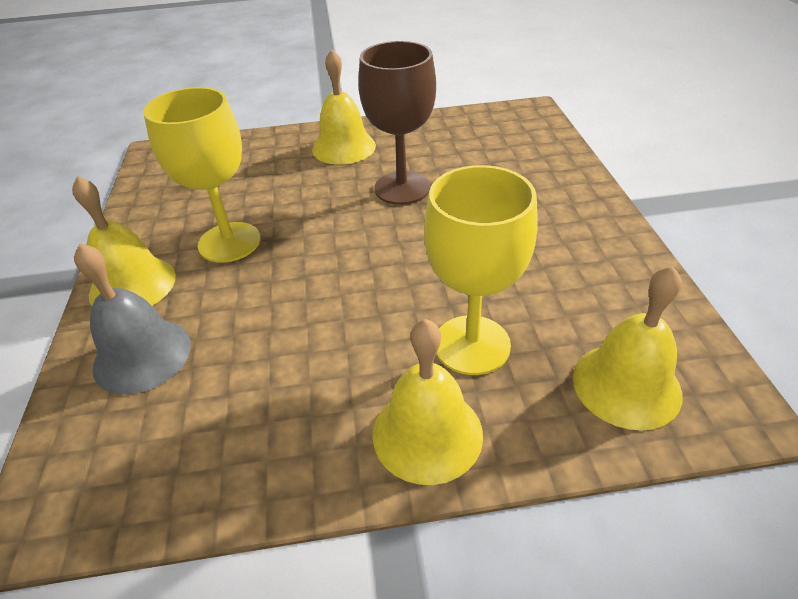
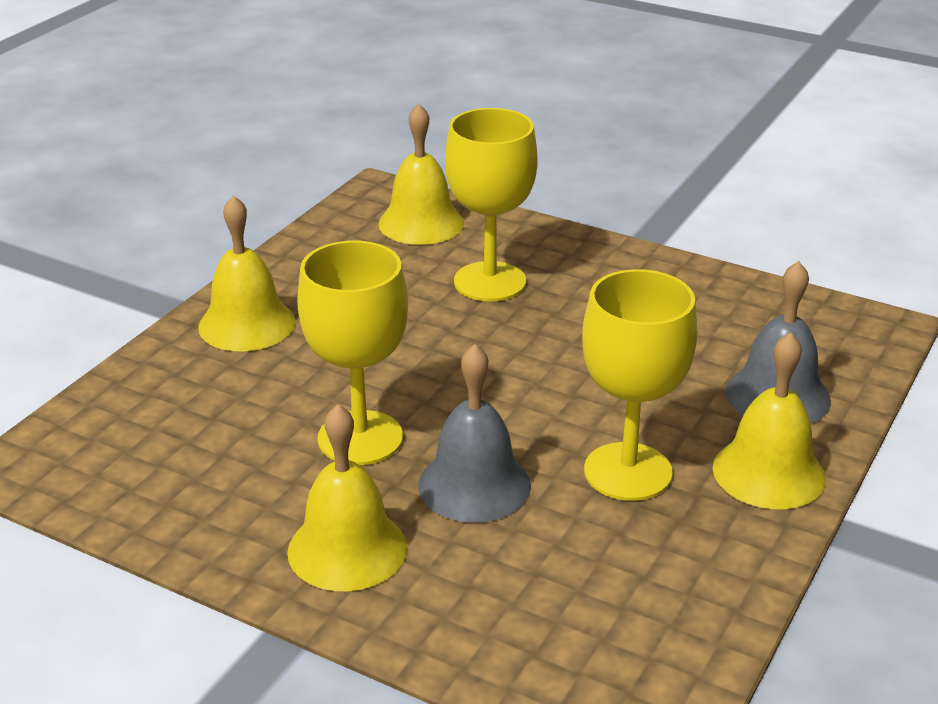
camera: 145 degrees left, 10 degrees down
(313, 196) = (474, 485): none -> grey bell
(402, 188) = (360, 438): brown goblet -> yellow goblet
(427, 433) = (581, 257): yellow bell -> yellow bell (247, 324)

